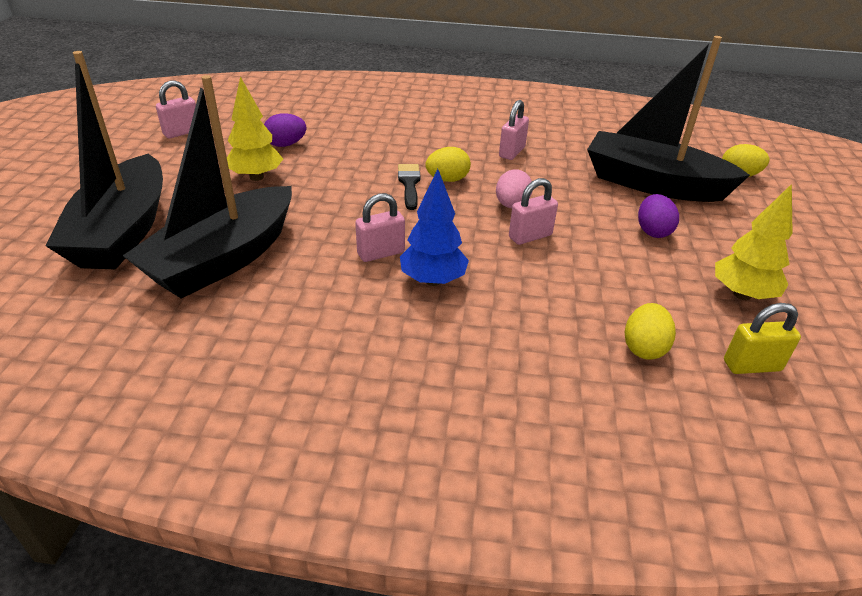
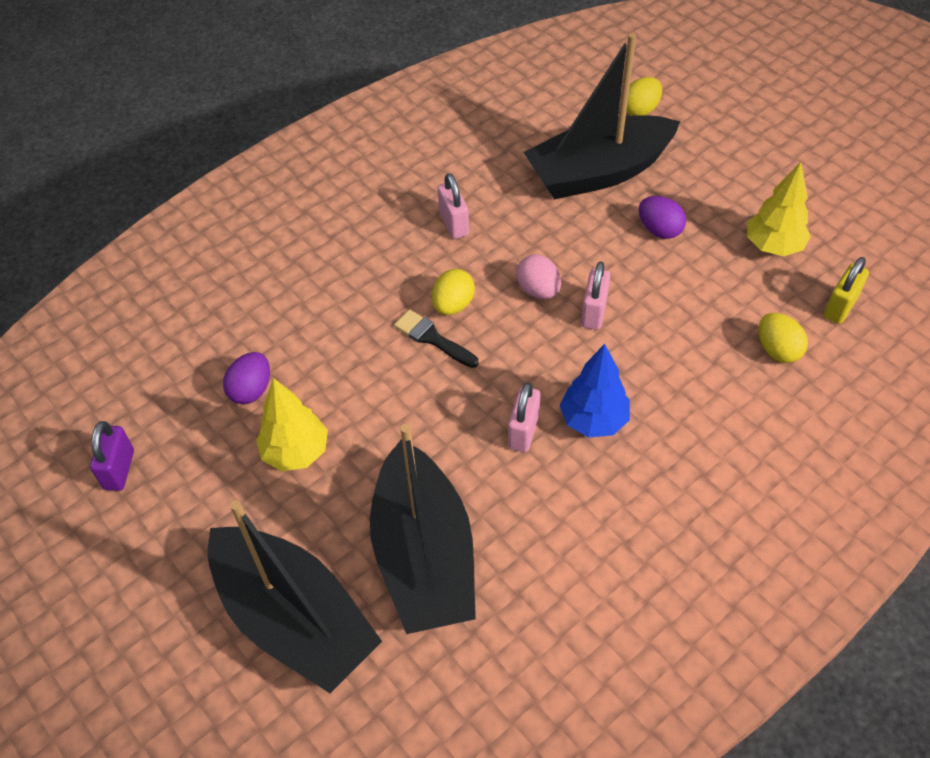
camera: 45 degrees left, 15 degrees up
(182, 132) = (119, 470): pink padlock -> purple padlock

